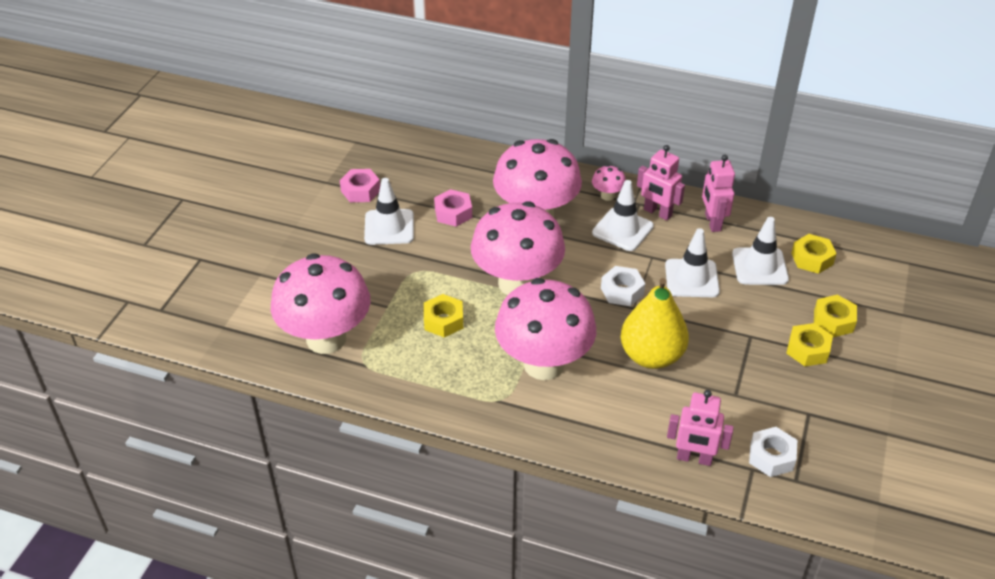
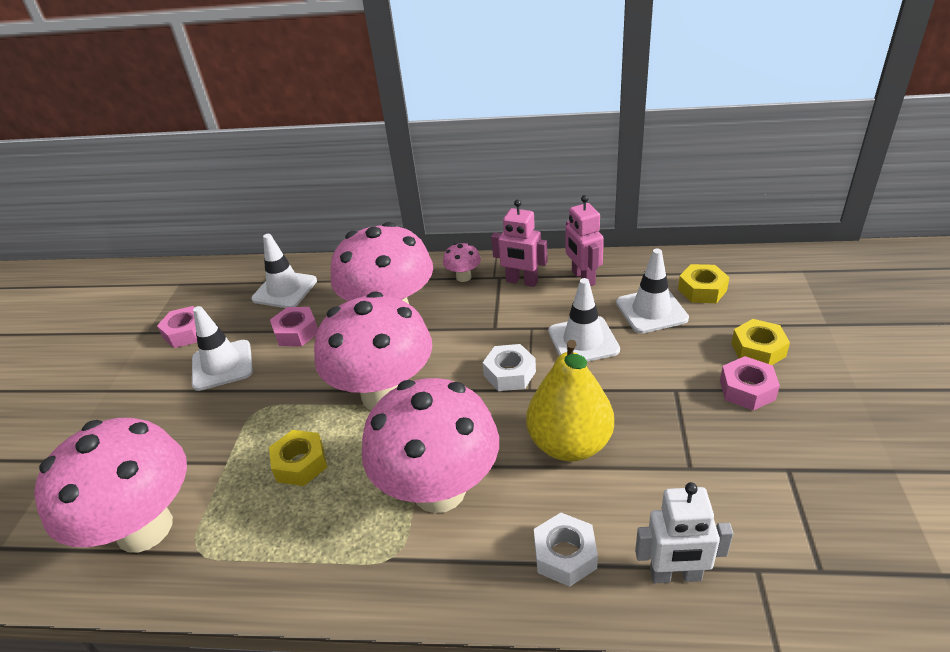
camera: 10 degrees left, 5 degrees down
(622, 229) = (490, 307): white traffic cone -> white traffic cone (285, 290)
(694, 458) = (675, 575): pink robot -> white robot
(771, 457) = (773, 544): white nut -> white nut (565, 555)
(808, 350) = (747, 389): yellow nut -> pink nut

